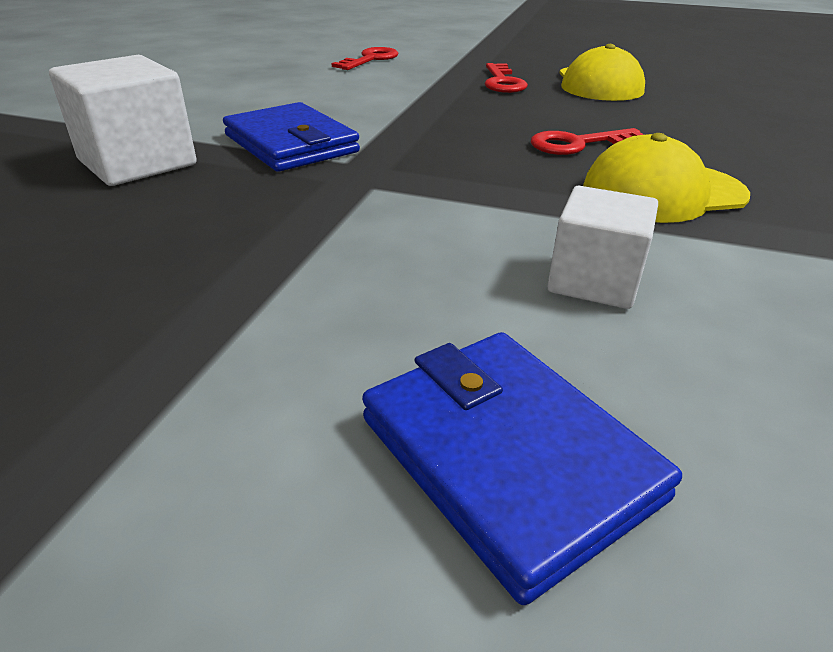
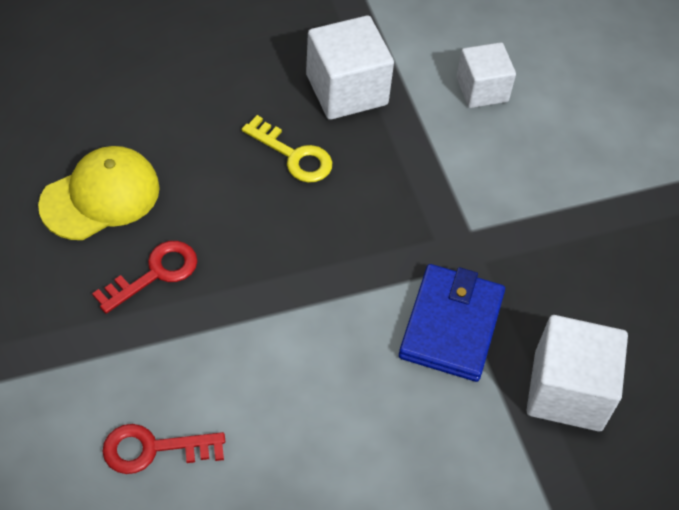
camera: 130 degrees left, 20 degrees up
(507, 457) = (612, 78): blue wallet -> none
(578, 144) = (294, 155): red key -> yellow key
(662, 192) = (346, 90): yellow cap -> white cube

